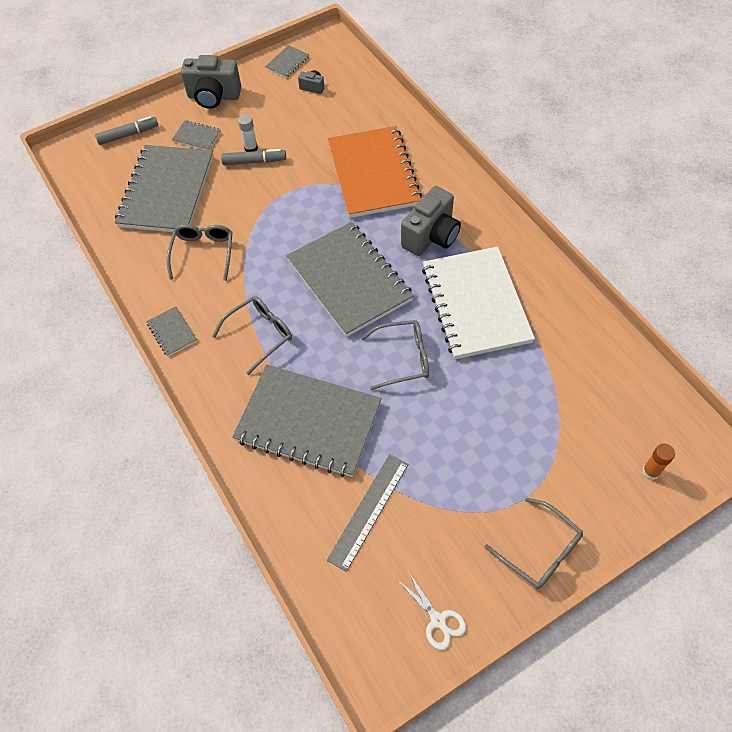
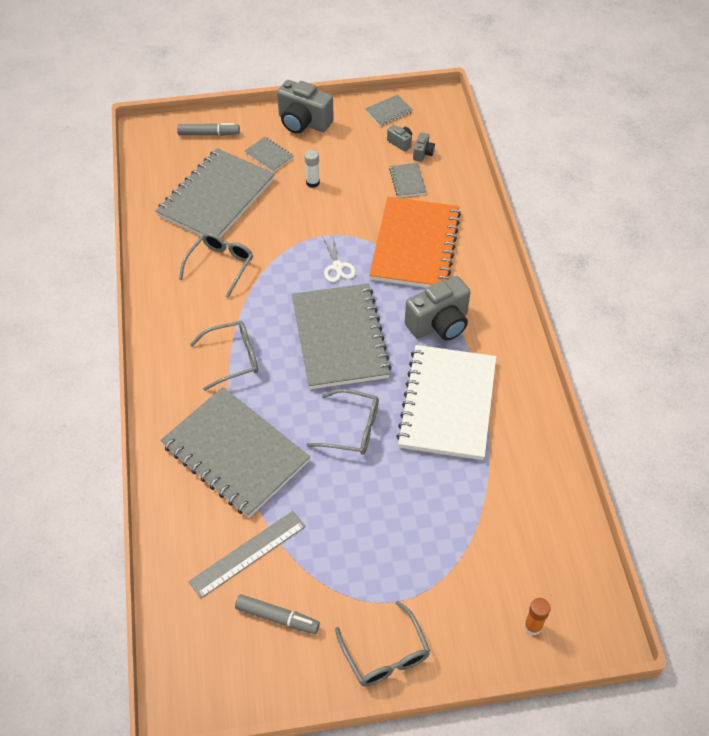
camera: 20 degrees right, 5 degrees down
(172, 332) = (157, 328): grey notebook -> grey notebook (407, 181)
(254, 161) = (309, 196): grey marker -> grey marker (277, 617)
(337, 90) = (423, 153): none -> grey camera
(438, 620) = (259, 675): white scissors -> white scissors (337, 267)

